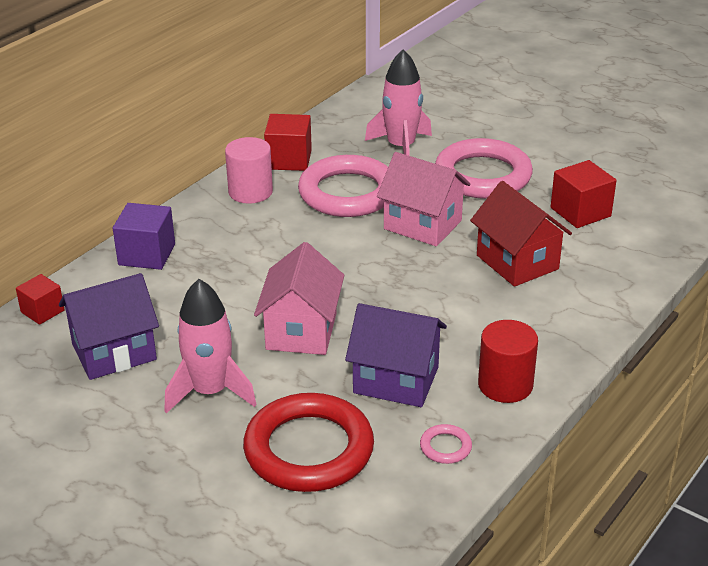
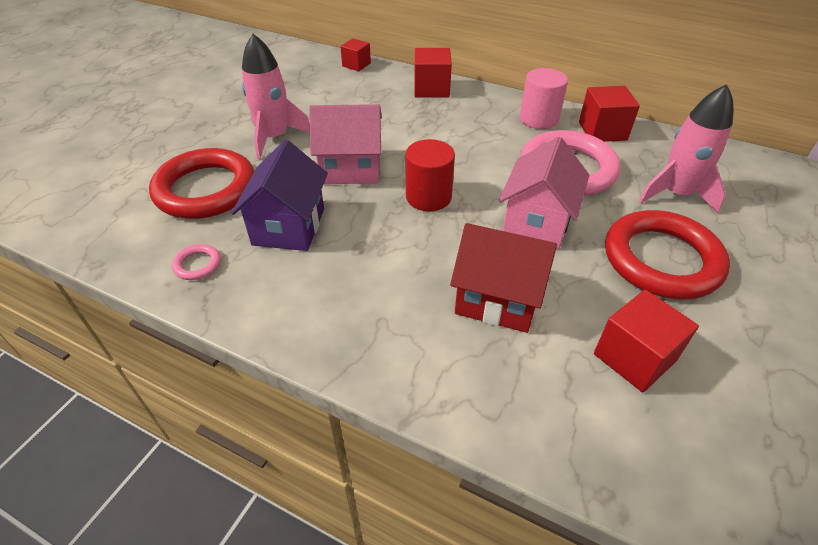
camera: 80 degrees right, 10 degrees up
(114, 352) = (316, 95): purple house -> none
(147, 254) = (431, 89): purple cube -> red cube
(482, 175) = (661, 260): pink ring -> red ring
(505, 385) = (282, 300): red cylinder -> red cylinder (428, 197)
(517, 262) = (497, 299): red house -> red house turned 60 degrees clockwise

